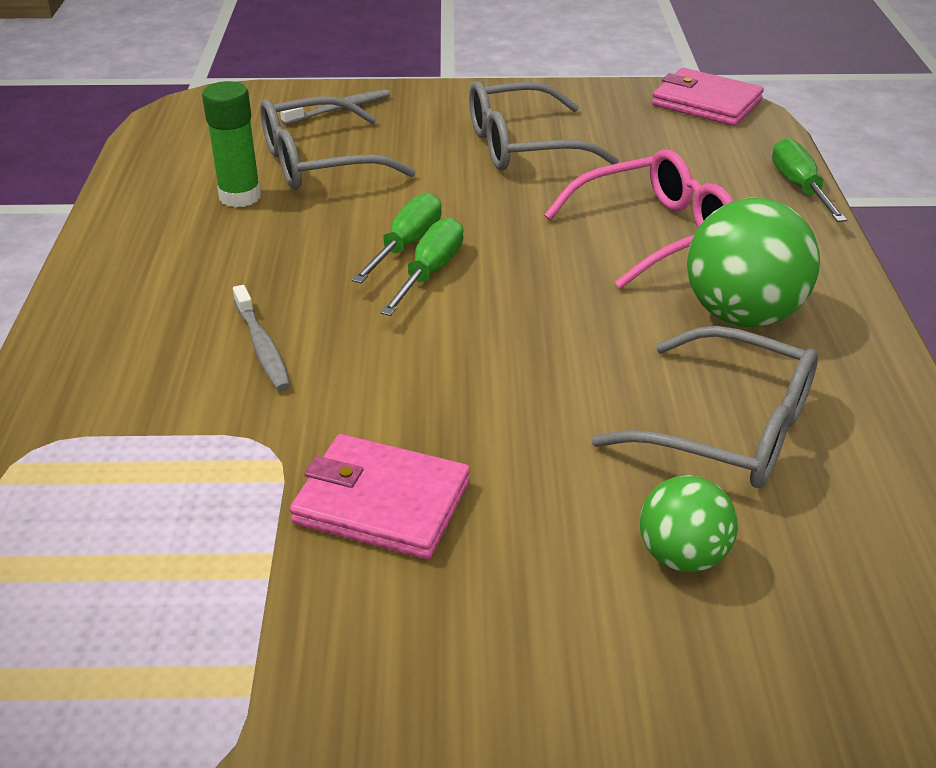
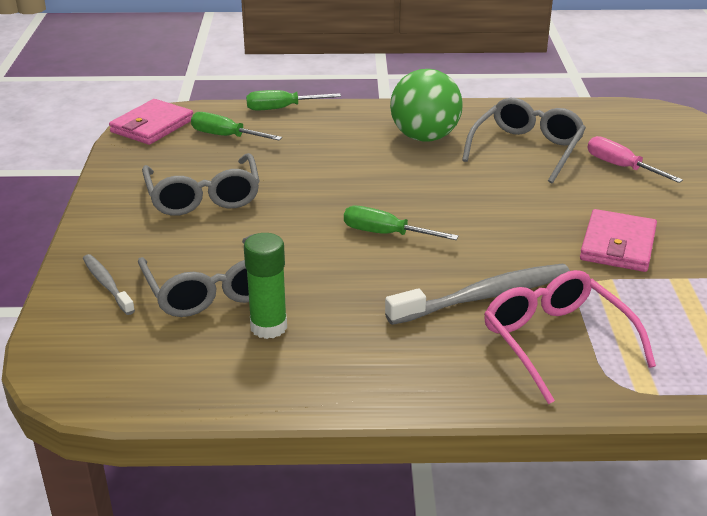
camera: 90 degrees left, 5 degrees down
(262, 347) = (484, 296): grey toothbrush -> grey toothbrush, size x1.76
(406, 245) = (349, 244): green screwdriver -> green screwdriver (226, 136)
(654, 233) = (336, 155): pink glasses -> pink glasses (556, 342)
(682, 556) = (621, 167): green ball -> pink screwdriver

